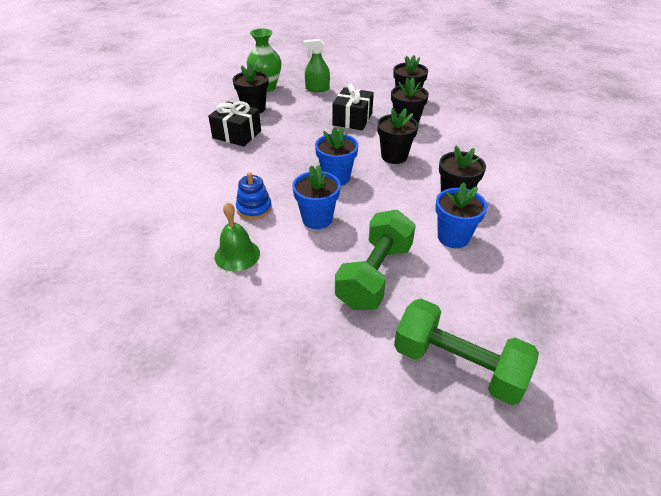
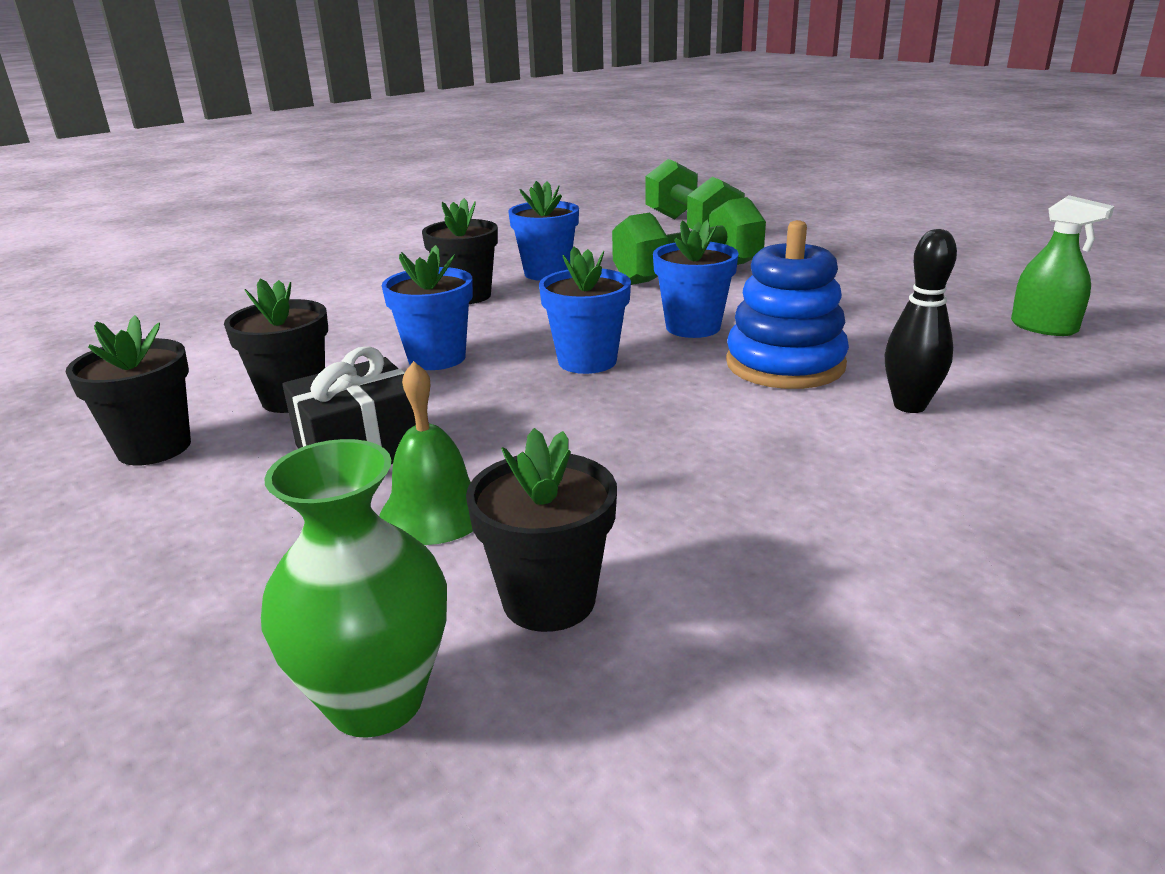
camera: 140 degrees left, 15 degrees down
(191, 203) = (909, 406): none -> black bowling pin
(237, 134) = (693, 521): black gift -> none
(237, 255) = (856, 326): green bell -> green bell (434, 512)
(254, 208) = (785, 364): blue stacking toy -> blue stacking toy, size x1.63
(317, 89) = (246, 593): green spray bottle -> green spray bottle (1043, 327)
(394, 156) = (437, 358): black flower pot -> blue flower pot

